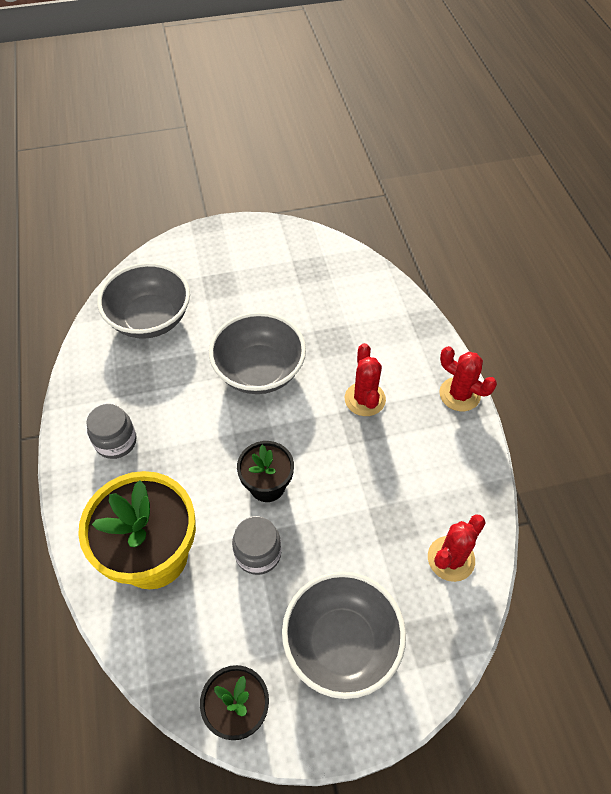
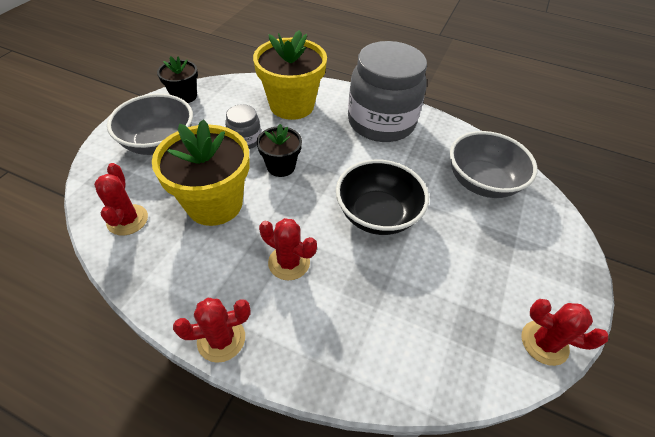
camera: 125 degrees right, 5 degrees down
(116, 441) = (381, 122): grey jar -> grey jar, size x2.24
(259, 371) = (377, 214): grey bowl -> black bowl
(288, 235) = (544, 342): none -> red cactus
(364, 503) = (214, 203): none -> yellow flower pot

